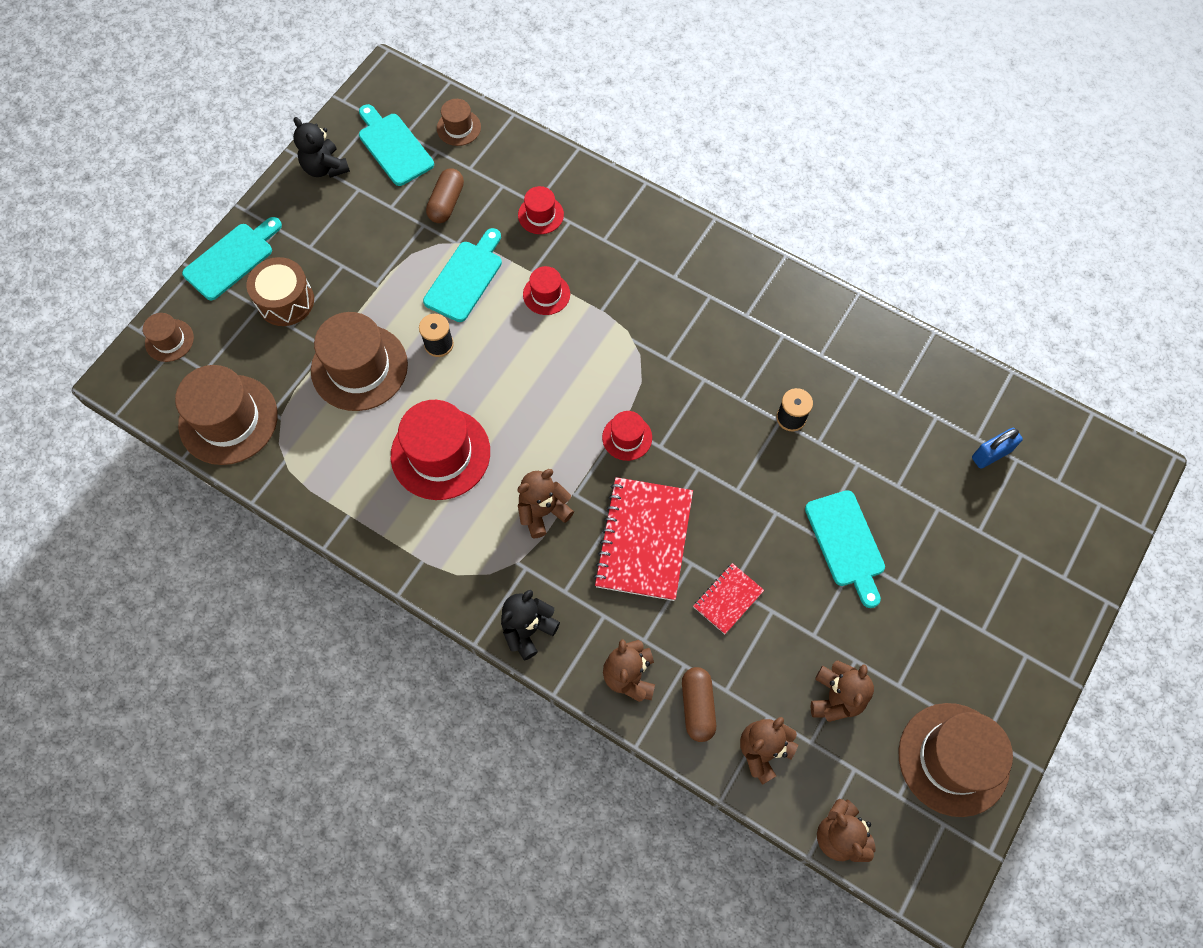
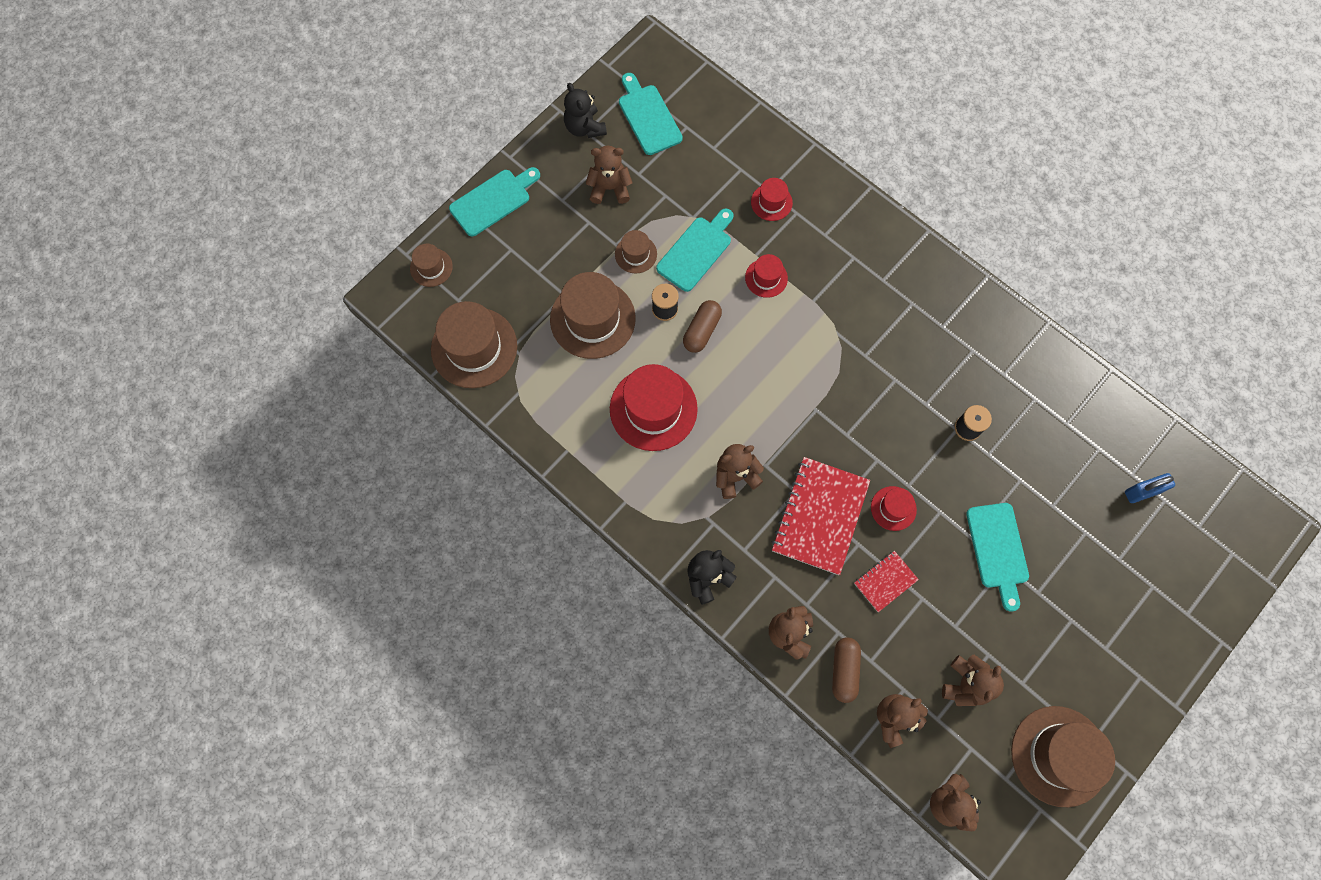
camera: 10 degrees right, 5 degrees up
(285, 301) = (535, 247): brown drum -> none
(361, 226) = (610, 188): none -> brown teddy bear
(446, 203) = (688, 178): brown capsule -> brown capsule (702, 330)
(458, 128) = (709, 107): brown hat -> brown hat (636, 254)
(627, 437) = (818, 421): red hat -> red hat (893, 508)

